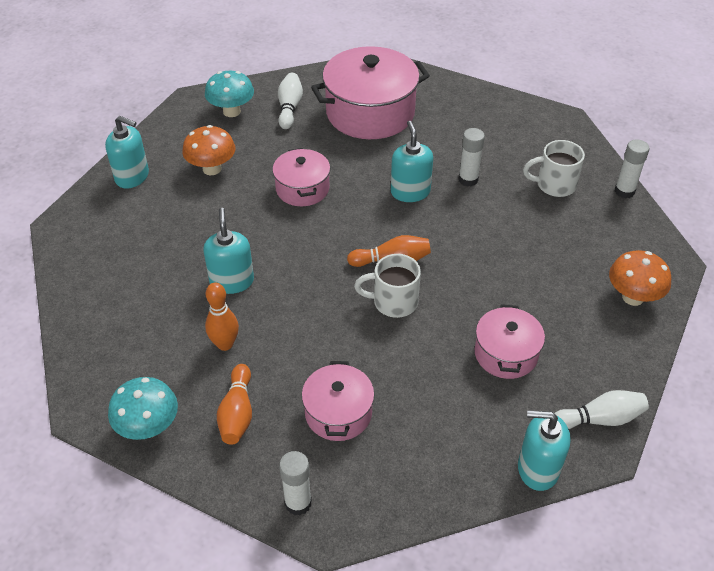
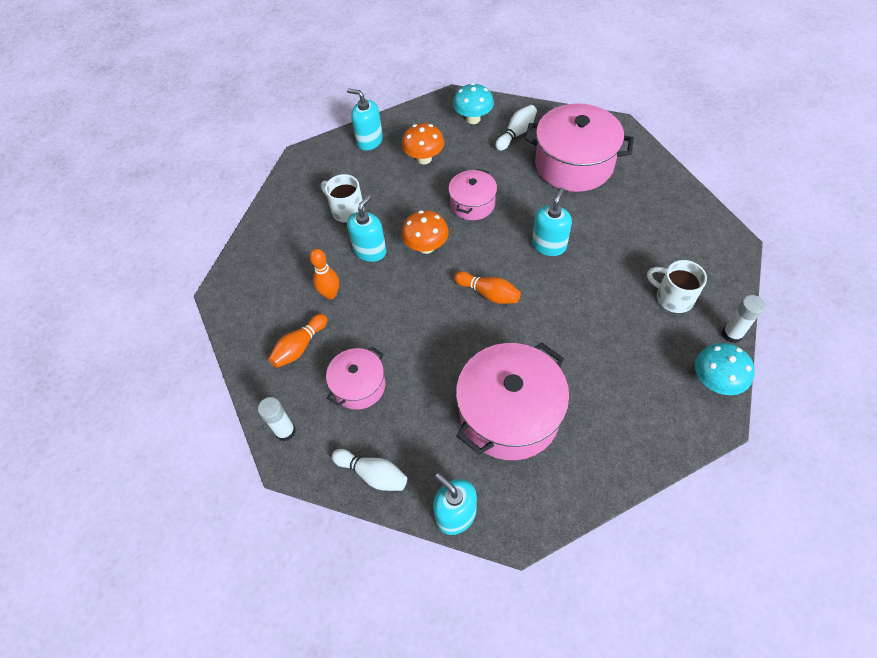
camera: 40 degrees right, 10 degrees up
(132, 176) = (369, 141): turquoise soap dispenser -> turquoise soap dispenser turned 150 degrees clockwise
(149, 427) = (244, 325): turquoise mushroom -> turquoise mushroom (715, 381)
(393, 302) = (463, 326): white mug -> white mug (346, 210)
(468, 179) = (603, 257): white glue stick -> none
(506, 354) = (509, 414): pink pot -> pink pot, size x1.80
(599, 419) = (535, 509): white bowling pin -> white bowling pin (373, 474)
(633, 297) = (653, 429): orange mushroom -> orange mushroom (426, 247)

